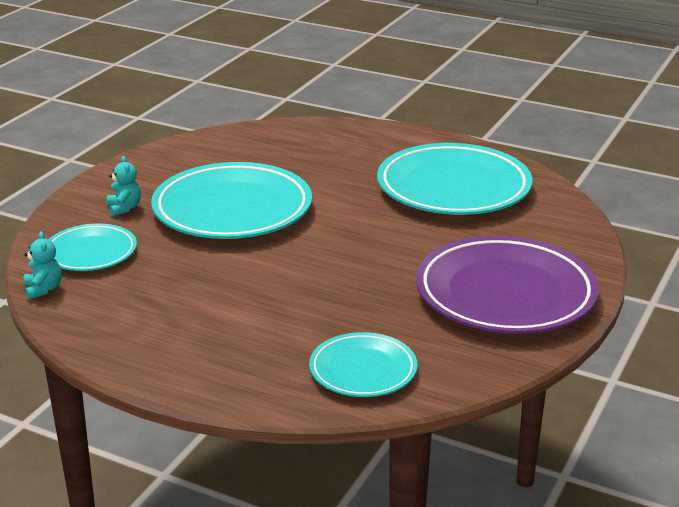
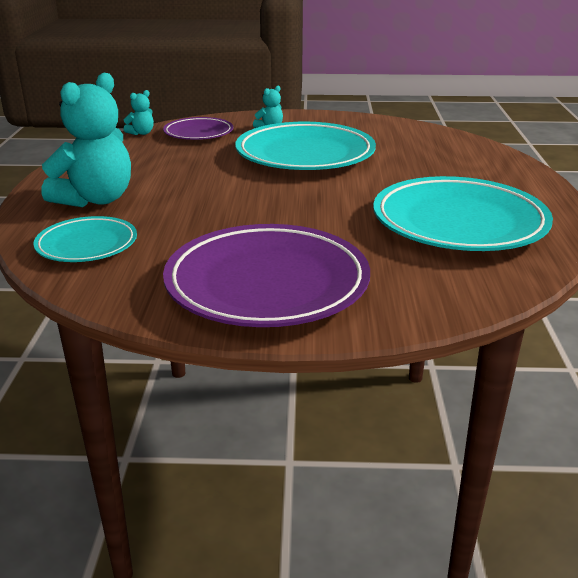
camera: 65 degrees right, 0 degrees up
(90, 253) = (198, 133): turquoise plate -> purple plate
(244, 350) = (96, 199): none -> turquoise teddy bear

